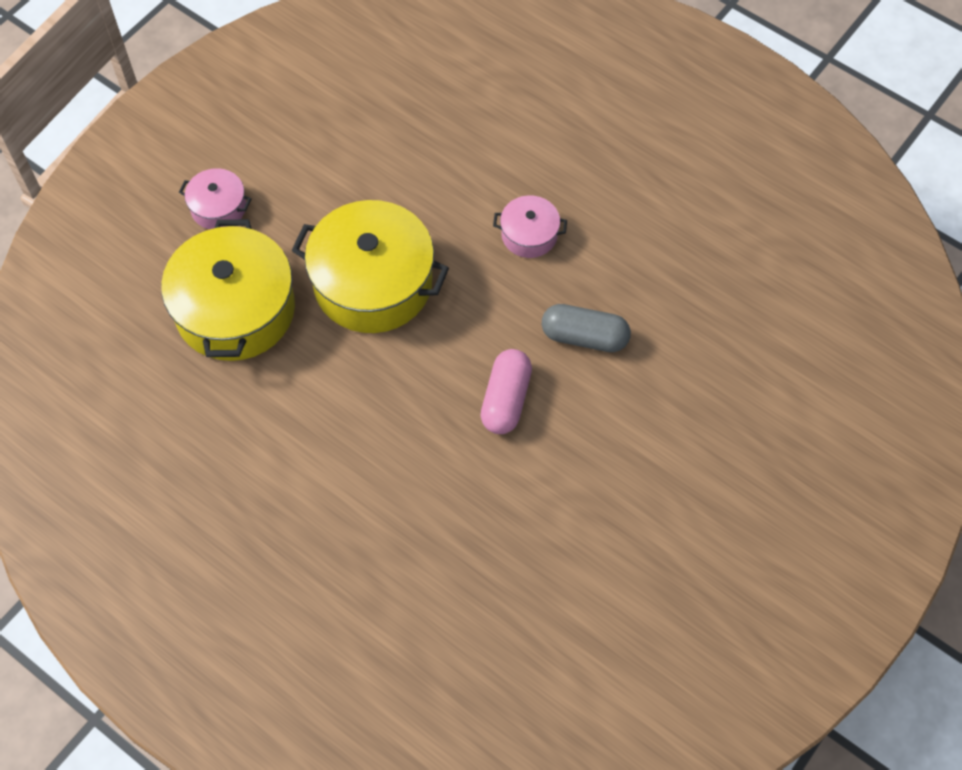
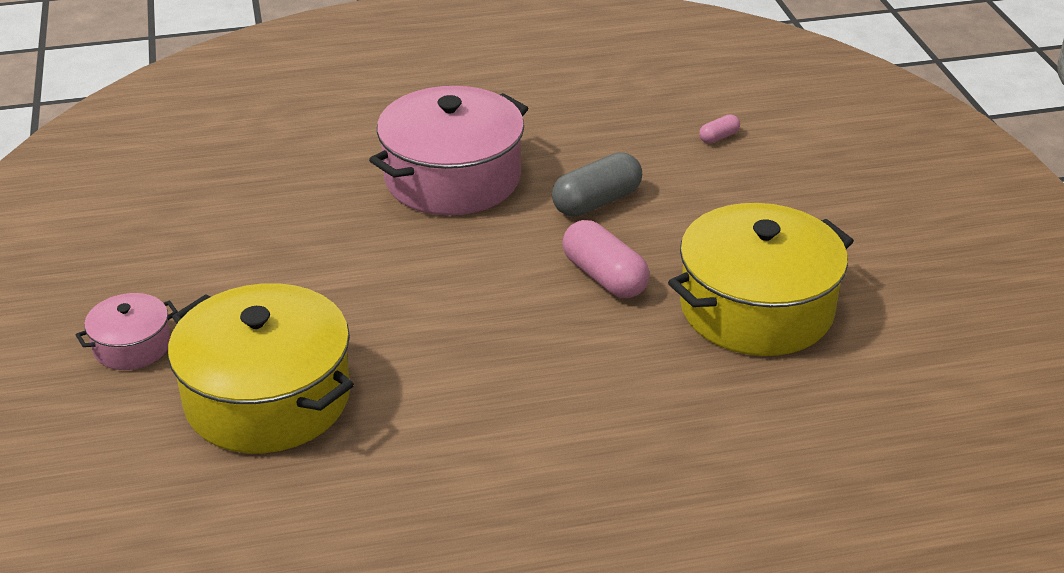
camera: 50 degrees left, 25 degrees down
(373, 283) = (371, 291): yellow pot -> yellow pot (756, 308)
(529, 235) = (452, 178): pink pot -> pink pot, size x2.07
(741, 357) = (719, 137): none -> pink capsule

